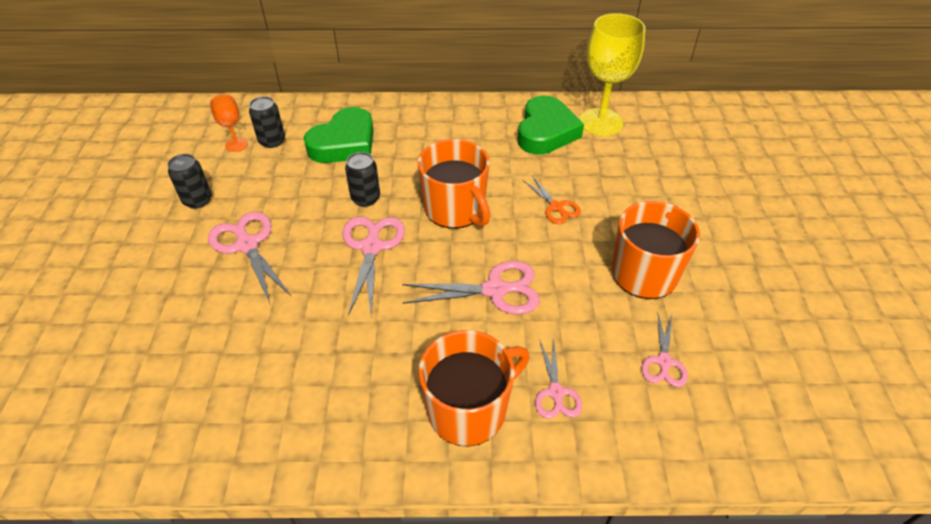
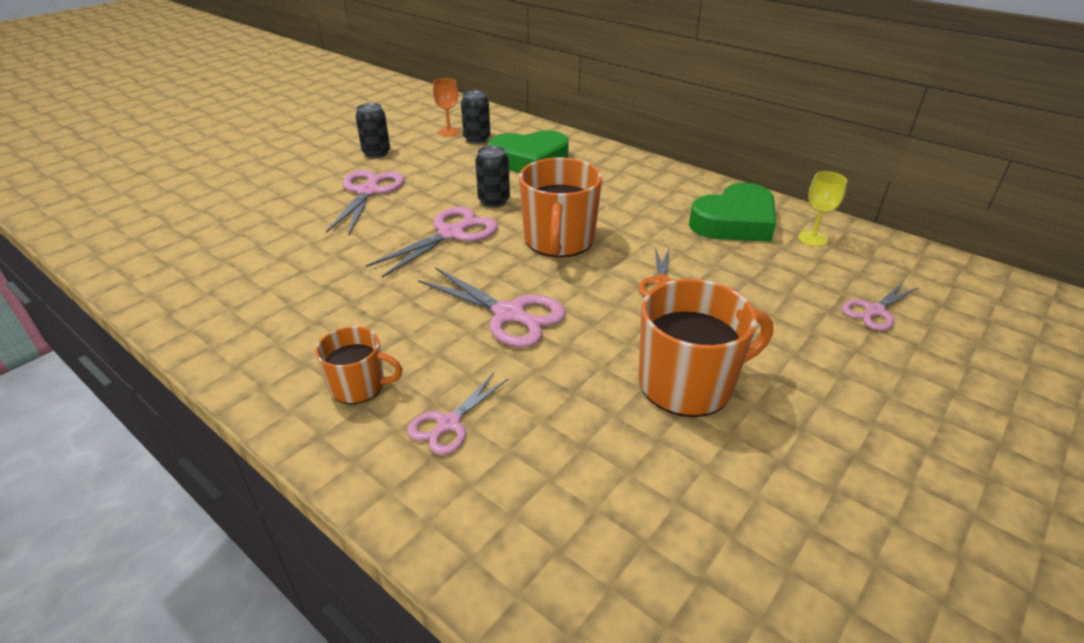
camera: 40 degrees right, 10 degrees down
(469, 409) = (359, 386): orange mug -> orange mug, size x0.57
(601, 122) = (812, 238): yellow goblet -> yellow goblet, size x0.48
(663, 362) = (596, 472): pink scissors -> pink scissors (874, 311)

